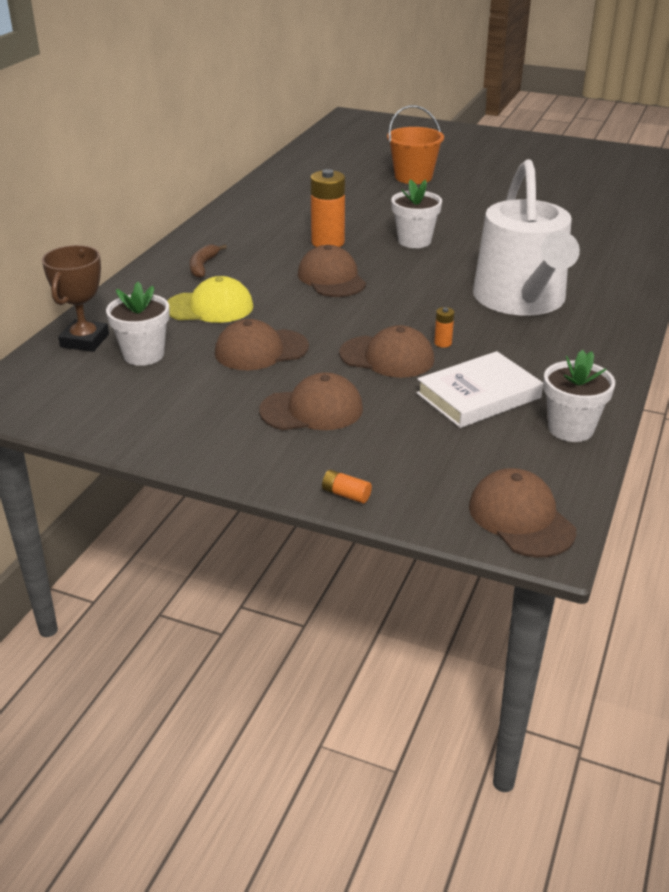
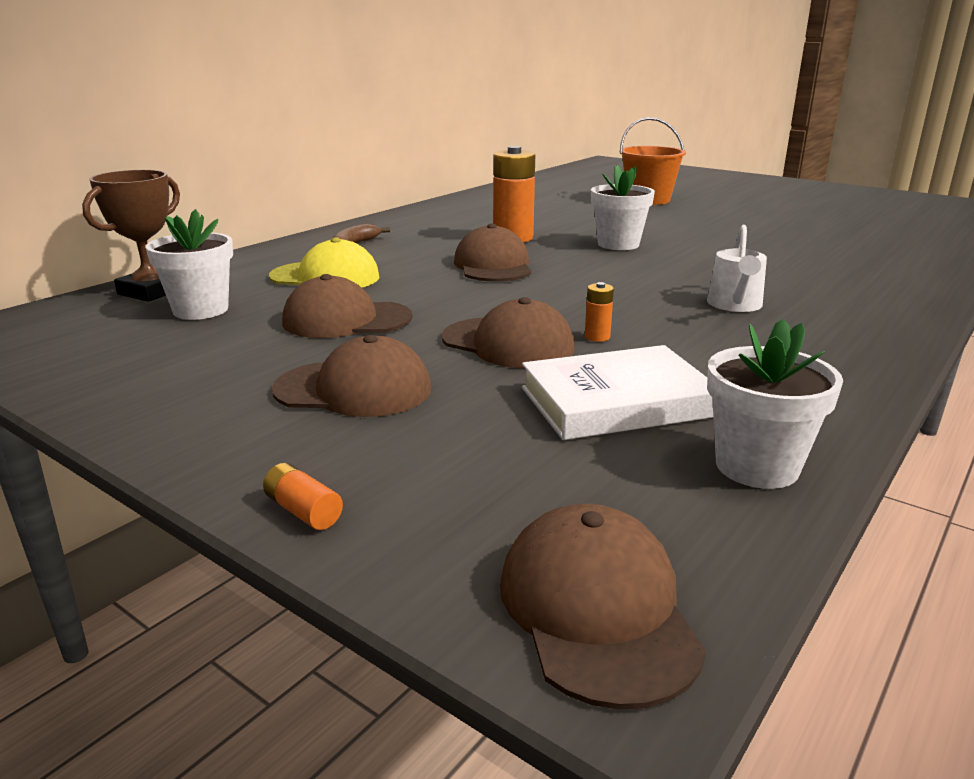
camera: 15 degrees right, 10 degrees down
(522, 300) = (735, 305): white watering can -> white watering can, size x0.42

